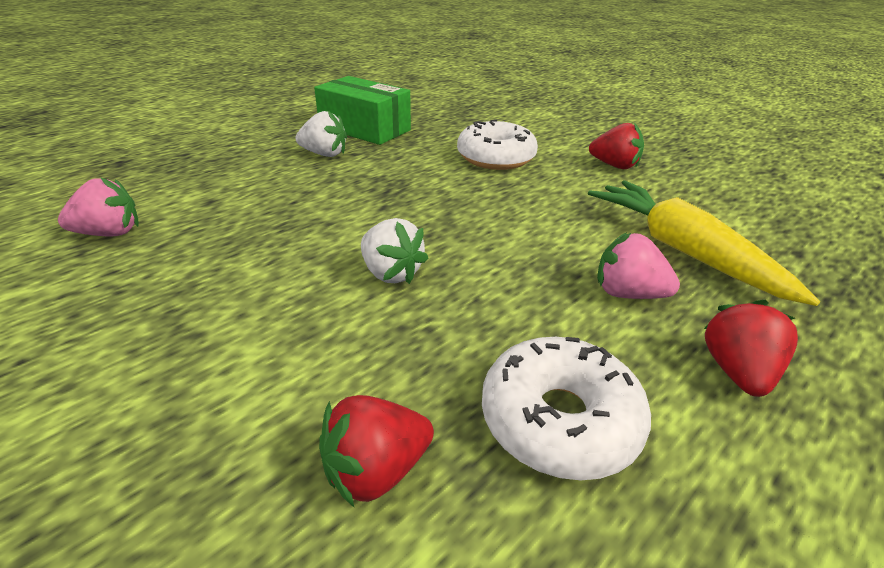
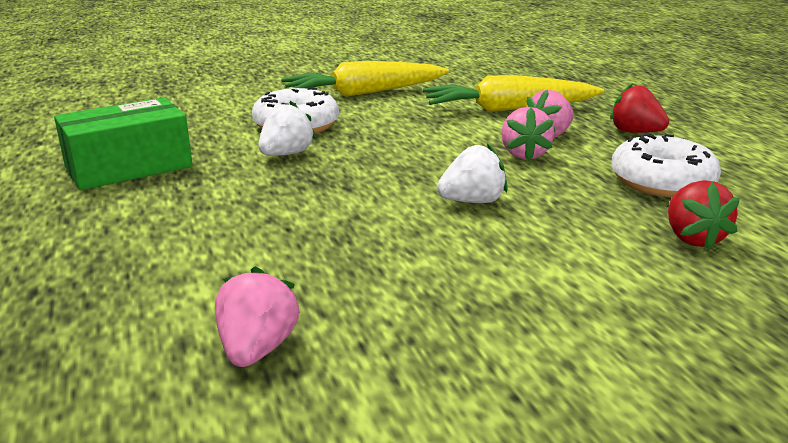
camera: 65 degrees left, 10 degrees down
(324, 154) = (177, 198): white strawberry -> white strawberry (286, 154)
(546, 285) = (524, 154): none -> pink strawberry
(614, 165) = (364, 93): red strawberry -> yellow carrot

